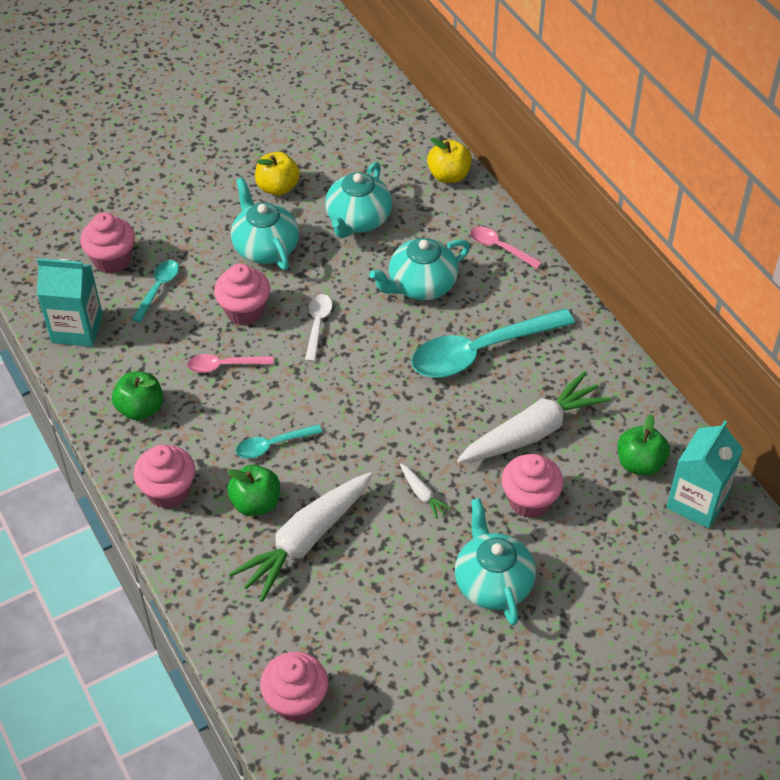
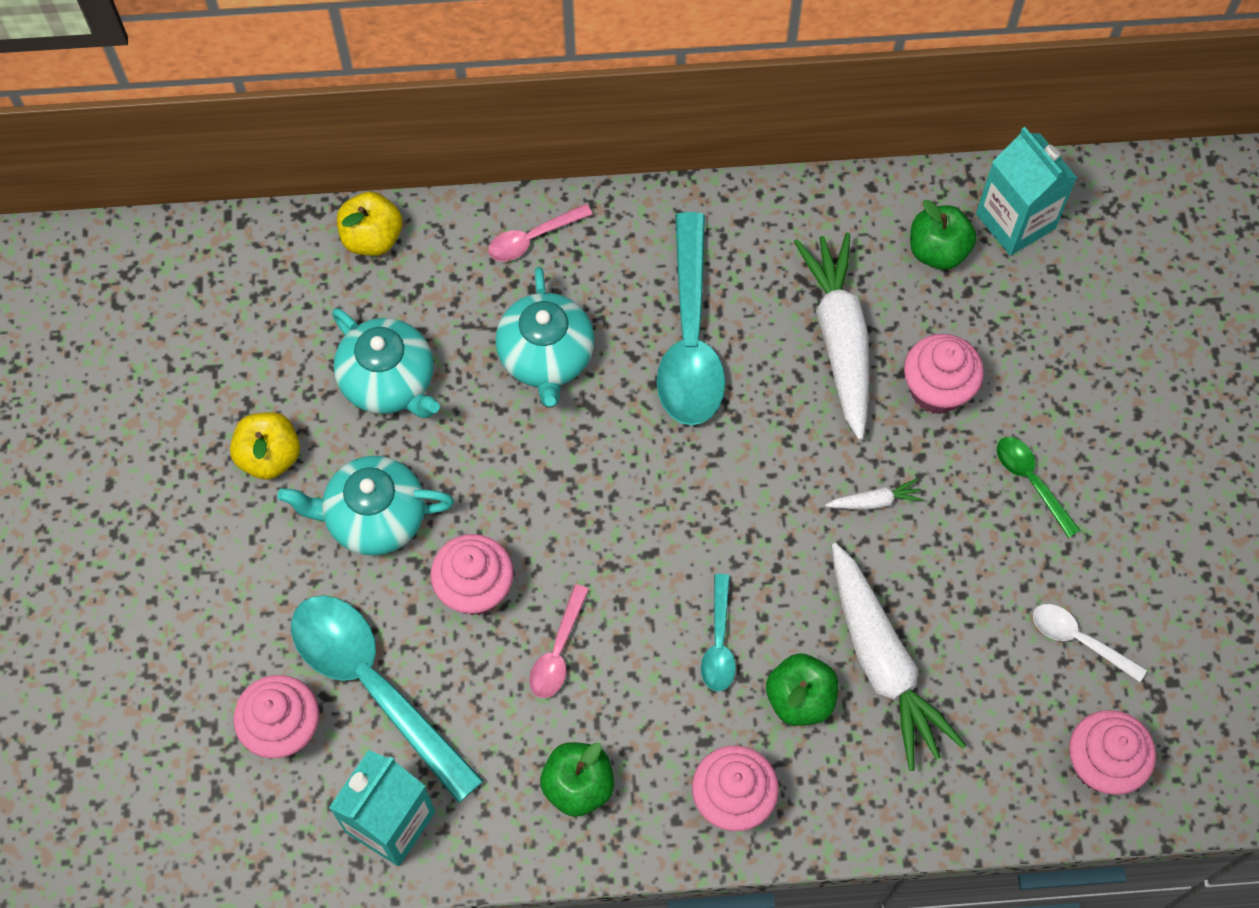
camera: 65 degrees left, 15 degrees up
(158, 289) = (374, 686): turquoise spoon -> turquoise spoon, size x2.07
(317, 325) = (548, 508): white spoon -> white spoon (1079, 640)
(493, 582) = (1031, 481): turquoise teapot -> green spoon

